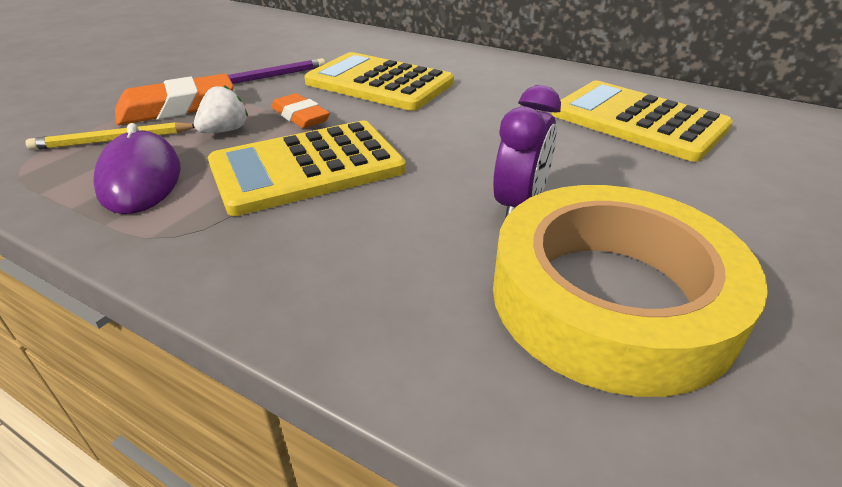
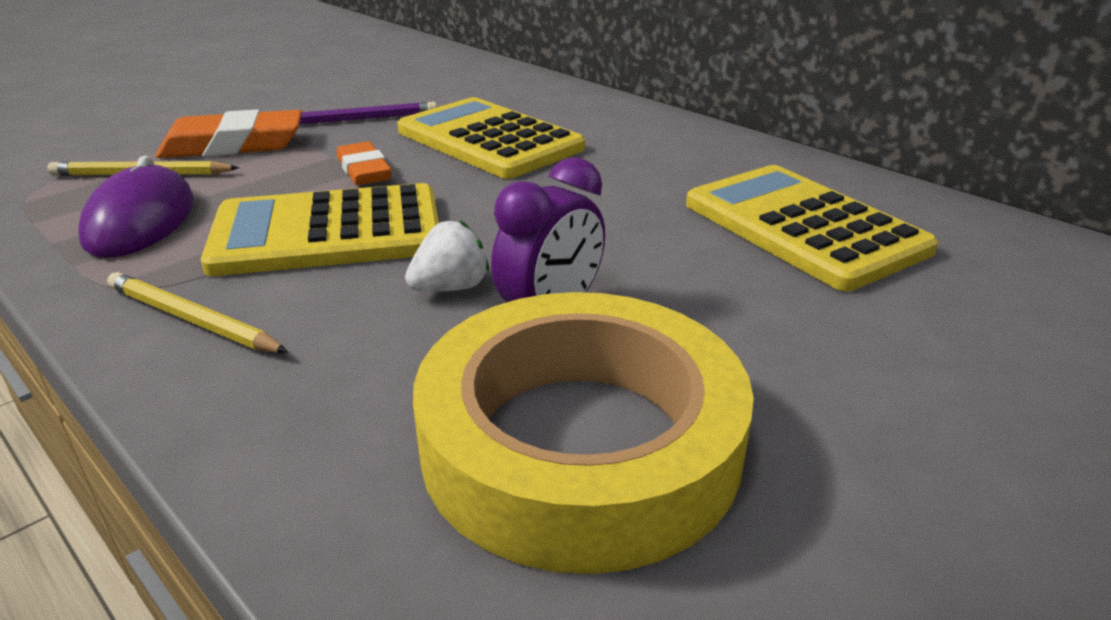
camera: 15 degrees right, 5 degrees down
(225, 131) = (266, 178): white strawberry -> white strawberry (450, 288)
(246, 254) = (192, 319): none -> yellow pencil

